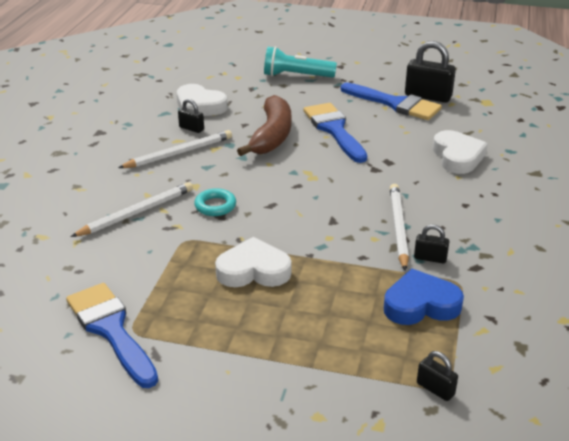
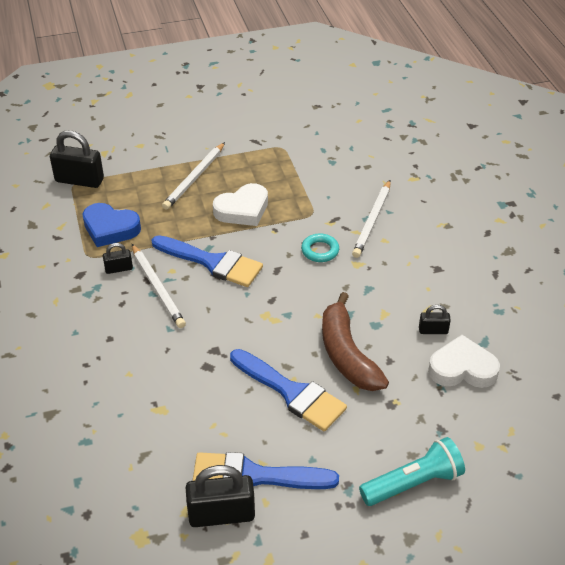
camera: 150 degrees right, 10 degrees up
(111, 329) = (295, 143): blue brush -> blue brush (212, 262)
(179, 153) = (409, 293): white pencil -> white pencil (194, 178)
(420, 304) = (110, 228): blue heart -> blue heart turned 60 degrees clockwise
(435, 389) = (79, 180): black padlock -> black padlock, size x1.91
(457, 157) = (140, 404): white heart -> none

